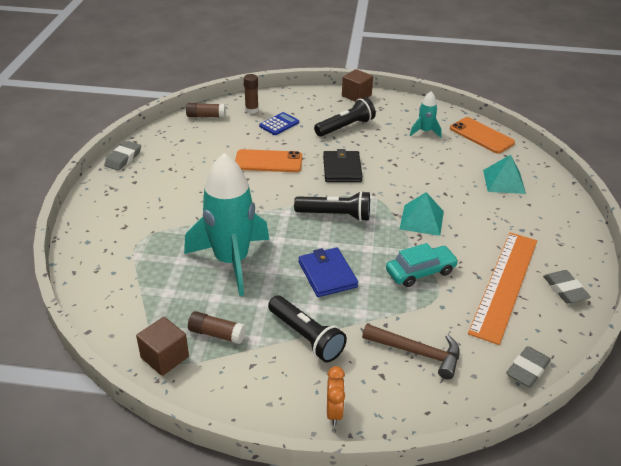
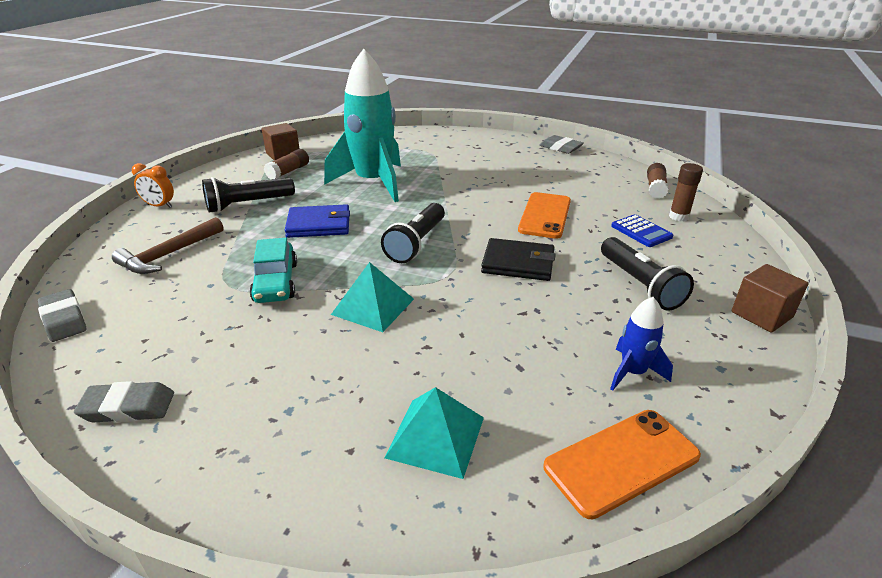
camera: 105 degrees right, 5 degrees down
(425, 131) = (633, 372): turquoise rocket -> blue rocket
(504, 284) = (196, 345): orange ruler -> none

